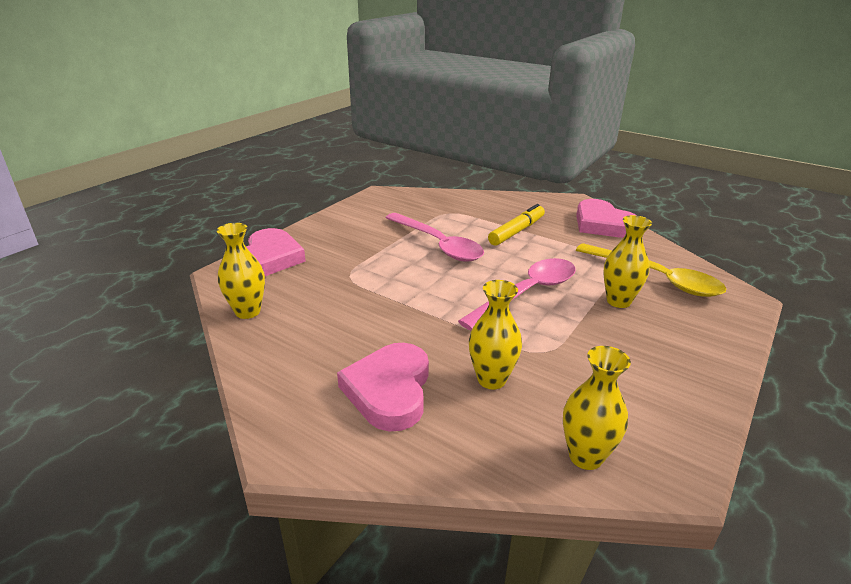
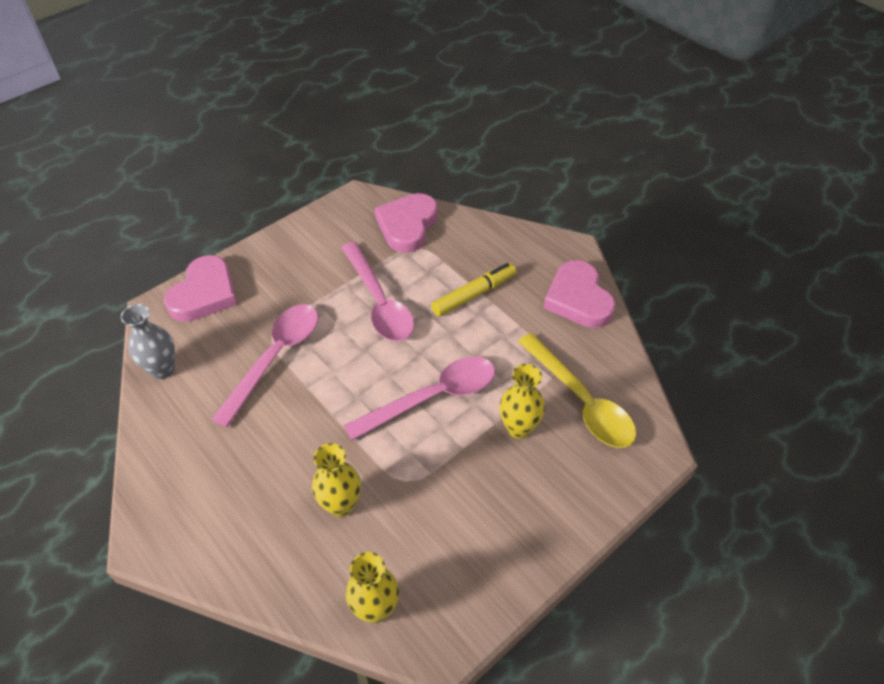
camera: 15 degrees right, 20 degrees up
(248, 312) = (162, 369): yellow vase -> grey vase
(361, 289) = (275, 358): none -> pink spoon
(389, 390) = (249, 497): pink heart -> pink heart (407, 225)

